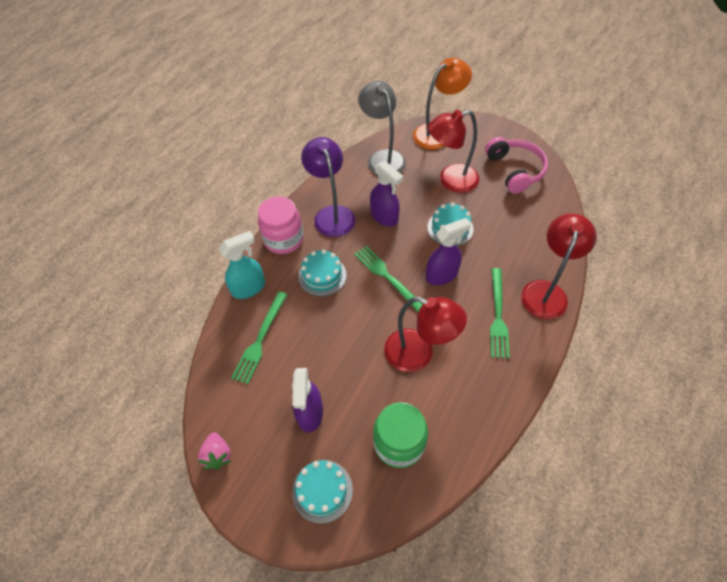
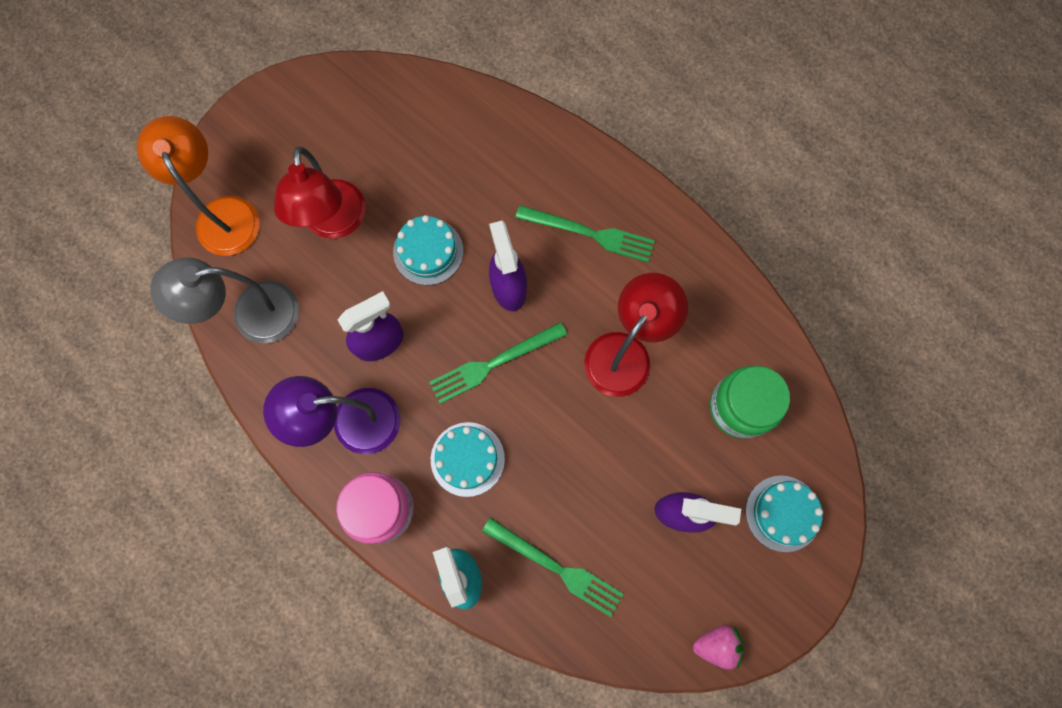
camera: 80 degrees left, 20 degrees up
(514, 170) = (342, 124): pink headphones -> none
(546, 291) = (567, 160): red lamp -> none

